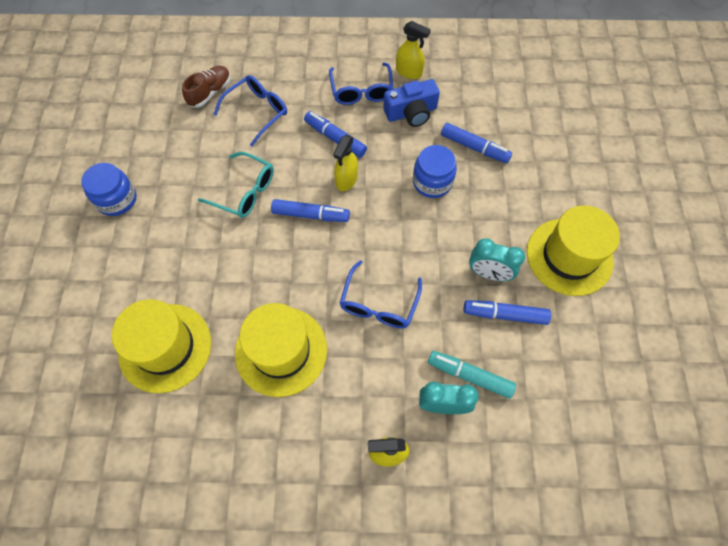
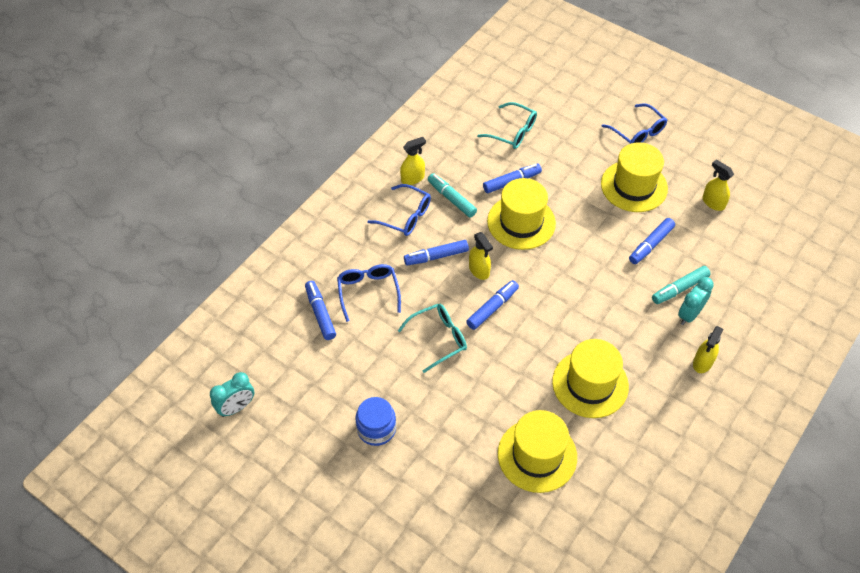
camera: 55 degrees left, 10 degrees down
(210, 92) = (320, 313): brown shoe -> blue marker
(379, 303) = (594, 307): blue glasses -> blue glasses (637, 132)
(411, 113) = (451, 199): blue camera -> turquoise marker
(432, 182) = (521, 222): blue jar -> yellow hat
(489, 273) = (615, 235): turquoise clock -> turquoise clock (236, 407)
(536, 114) = (512, 132): none -> turquoise glasses
(620, 348) = (713, 202): none -> yellow spray bottle

